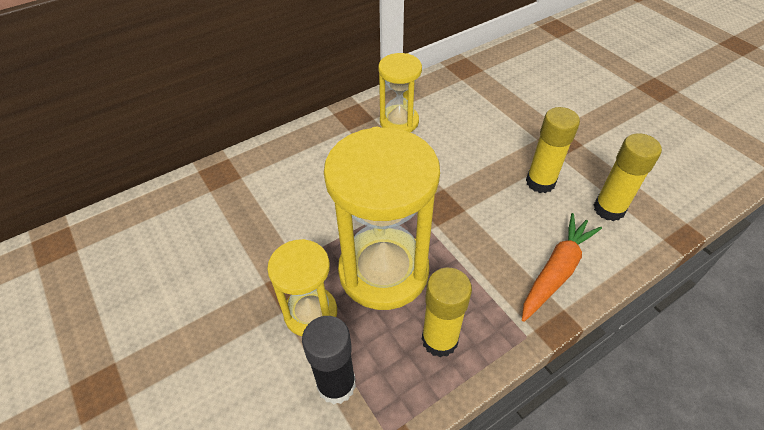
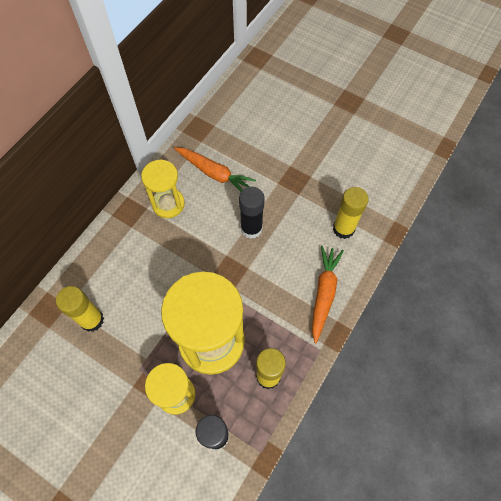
camera: 25 degrees left, 15 degrees up
(464, 109) = (214, 173): none -> orange carrot
(486, 172) = (251, 228): none -> black glue stick
(540, 182) = (292, 223): yellow glue stick -> yellow glue stick (92, 320)

